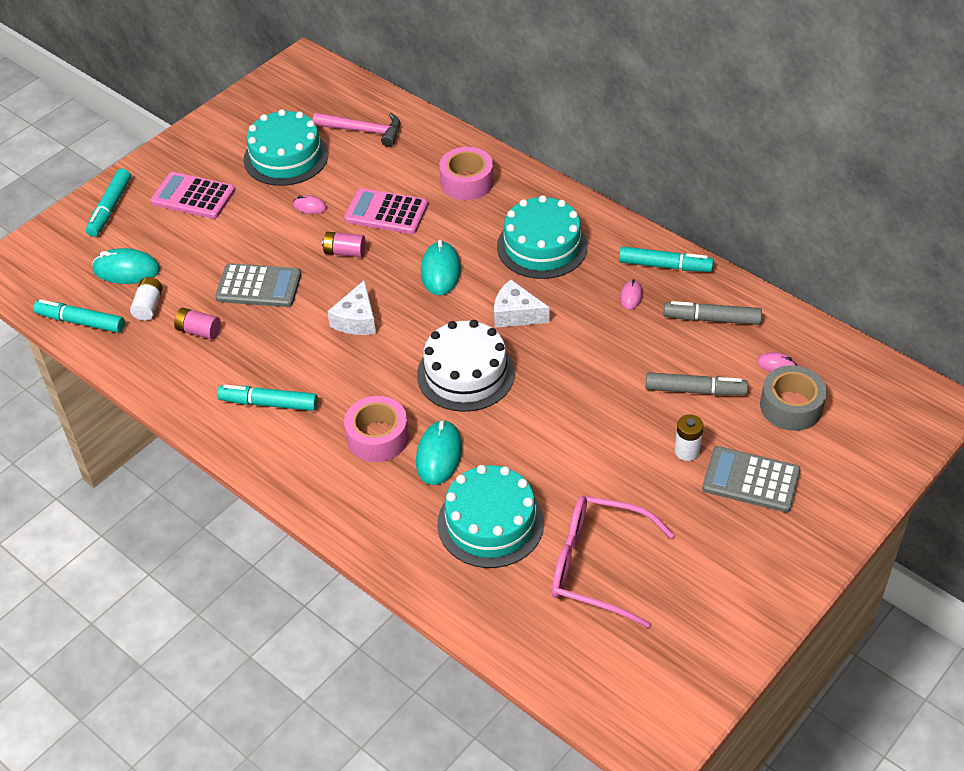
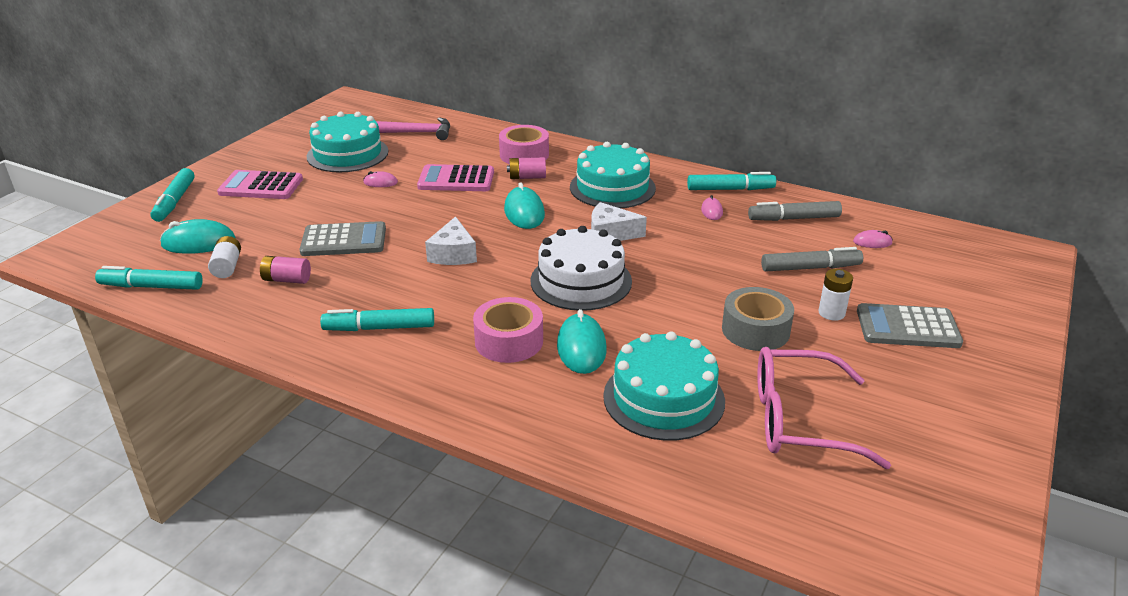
camera: 15 degrees left, 15 degrees down
(344, 252) = (425, 209): pink battery -> pink battery (527, 177)
(791, 406) = (906, 269): grey tape -> grey tape (755, 330)

